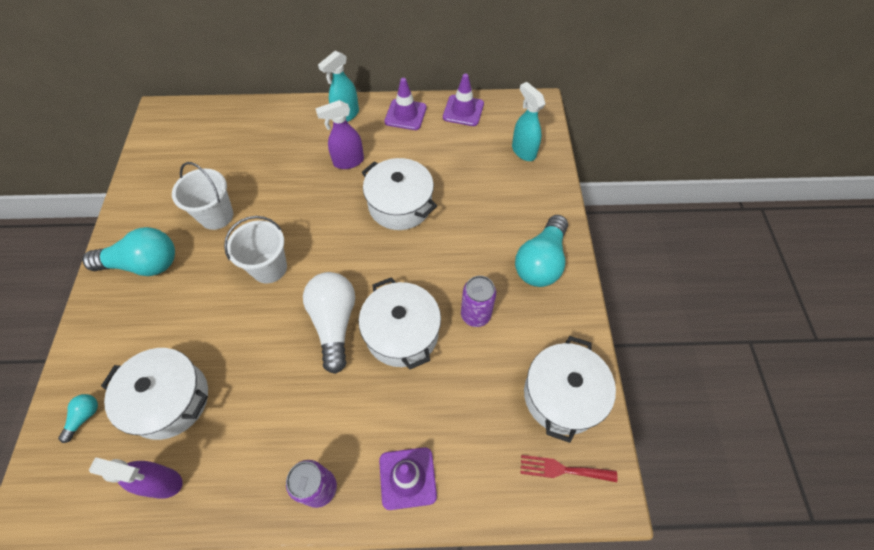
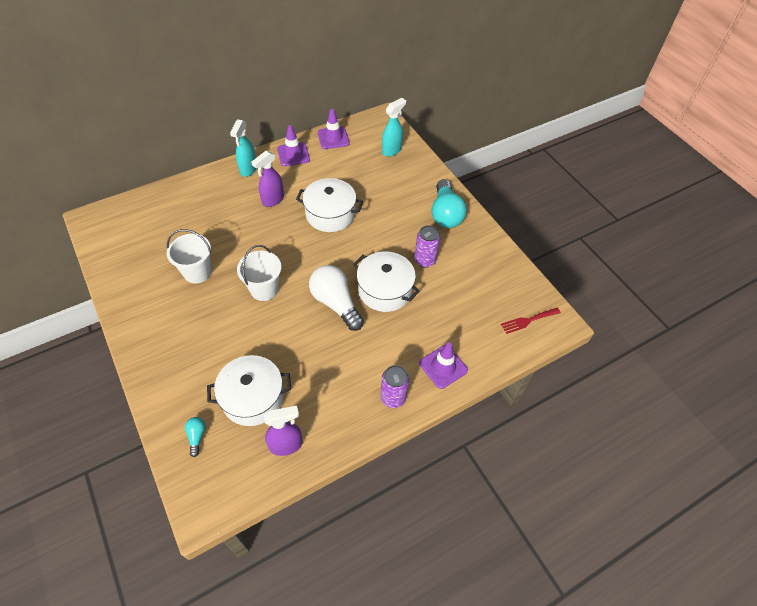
camera: 30 degrees left, 5 degrees down
(144, 264) = (164, 326): turquoise light bulb -> none
(523, 151) = (391, 150): turquoise spray bottle -> turquoise spray bottle turned 105 degrees clockwise
(562, 395) = (504, 282): white pot -> none

